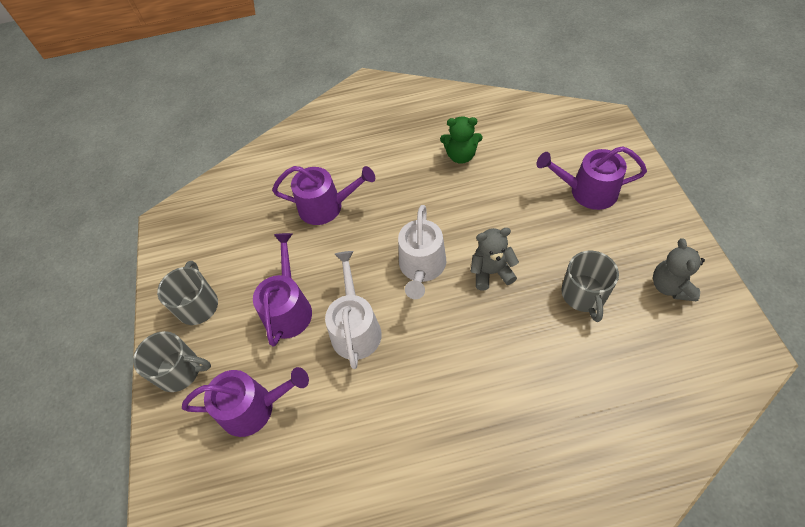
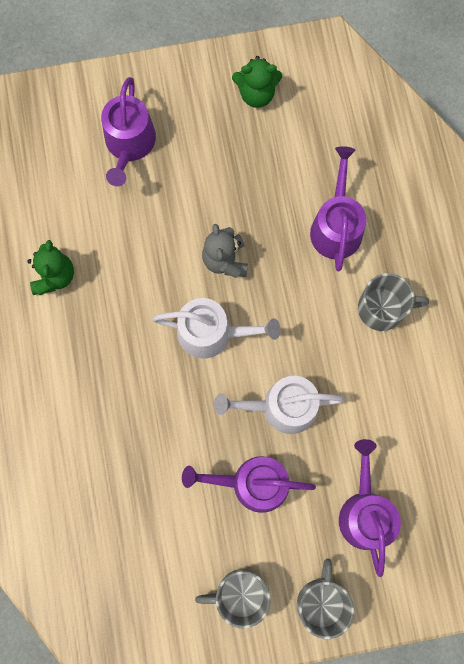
camera: 95 degrees left, 20 degrees up
(326, 206) = (112, 445): purple watering can -> purple watering can (336, 226)
(584, 294) = (259, 174): grey mug -> grey mug (382, 308)
(670, 286) = (256, 94): grey teddy bear -> green teddy bear

